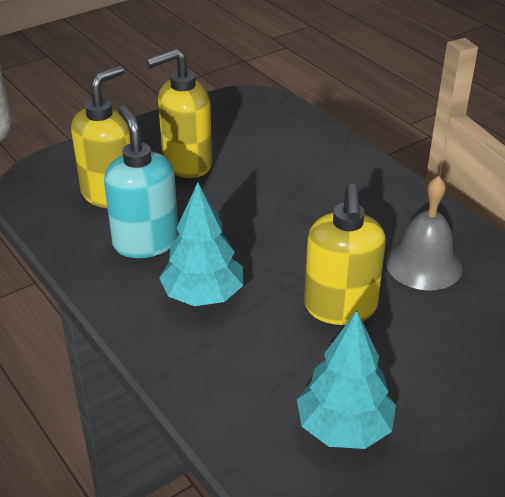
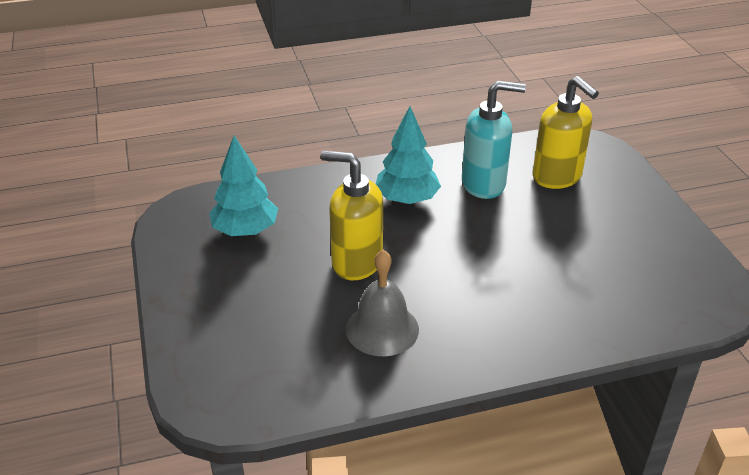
camera: 110 degrees right, 0 degrees up
(186, 164) = (593, 224): yellow soap dispenser -> none

